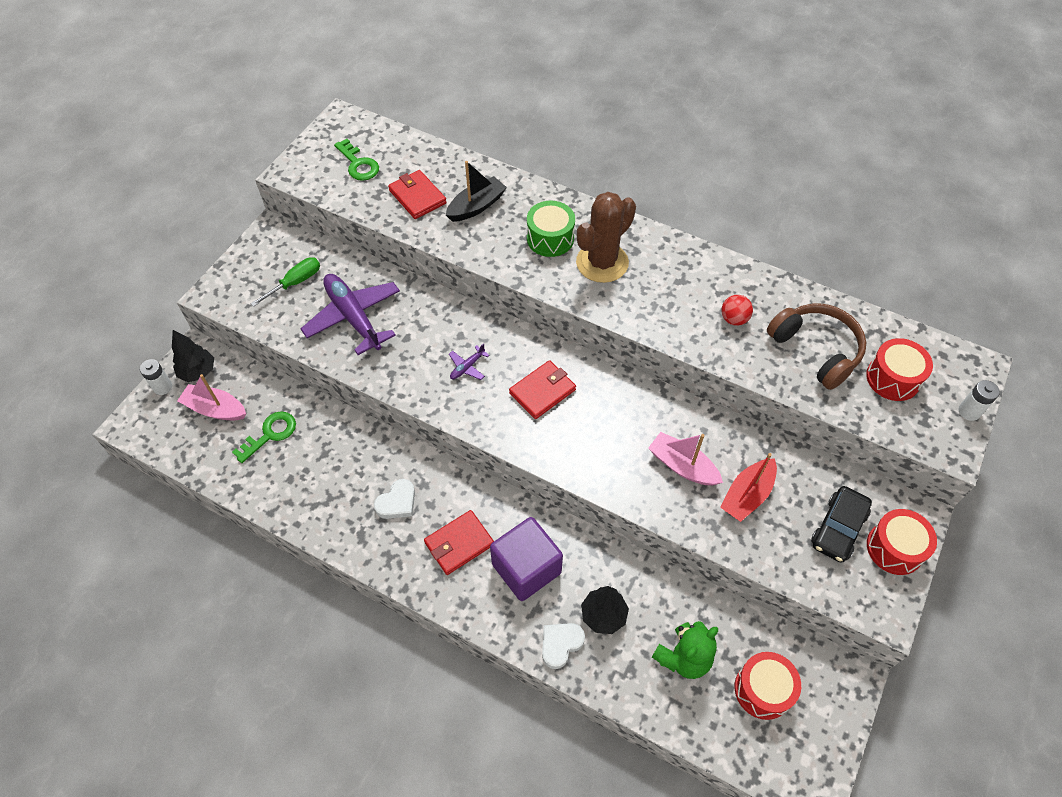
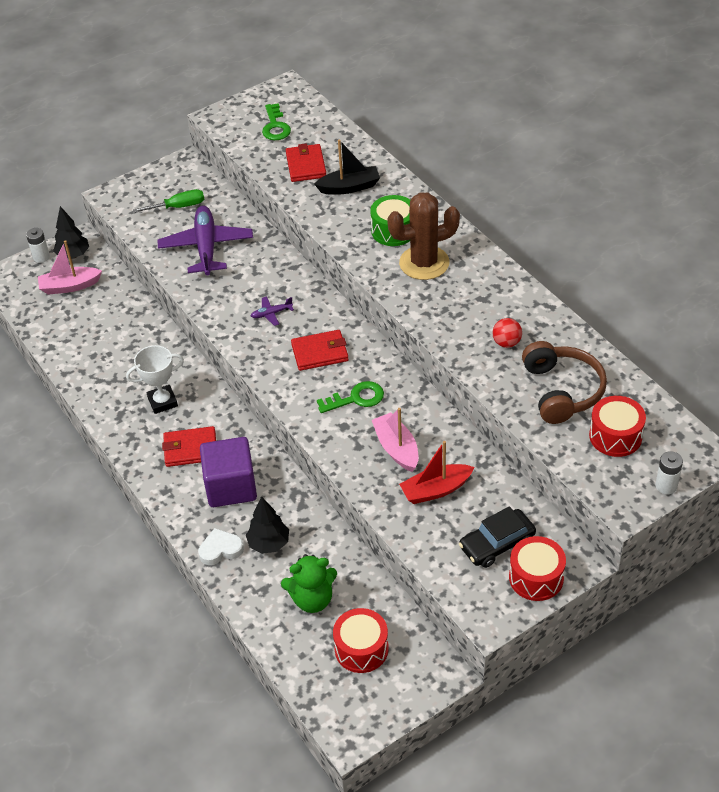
camera: 30 degrees right, 10 degrees down
(215, 409) = (70, 286): pink boat -> pink boat turned 60 degrees counterclockwise
(270, 434) = (98, 318): green key -> green key (356, 398)
(397, 502) = (162, 402): white heart -> white trophy

